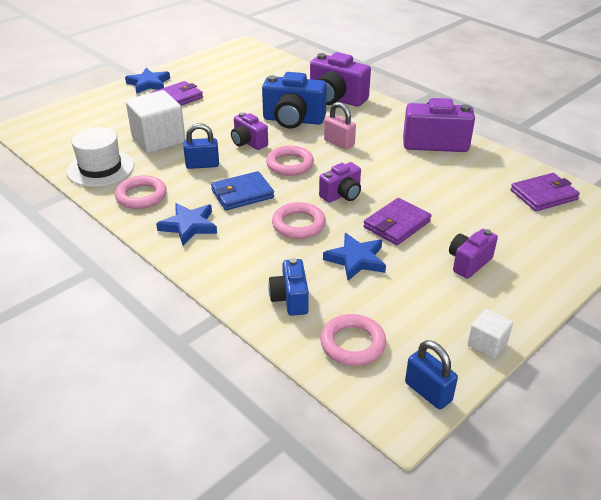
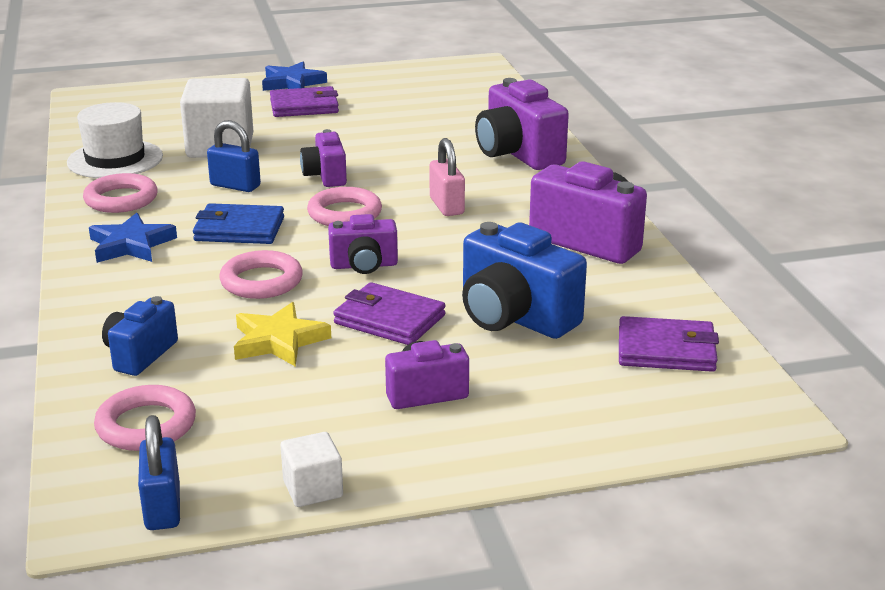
camera: 30 degrees right, 10 degrees down
(293, 120) = (421, 165): blue camera -> blue camera (514, 318)
(356, 259) = (278, 341): blue star -> yellow star
(397, 224) = (389, 319): purple wallet -> purple wallet turned 45 degrees clockwise

